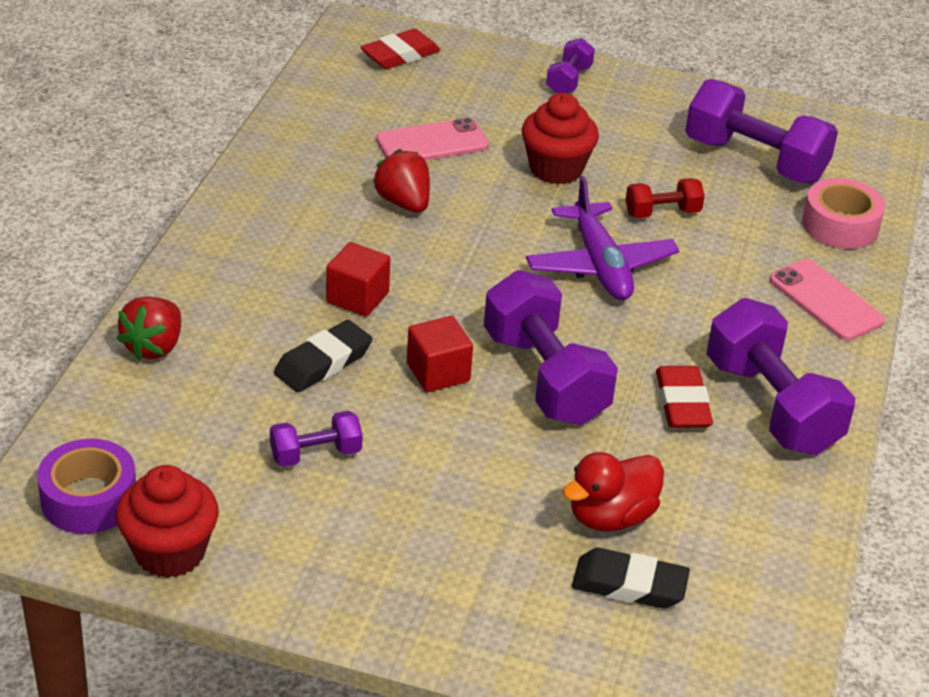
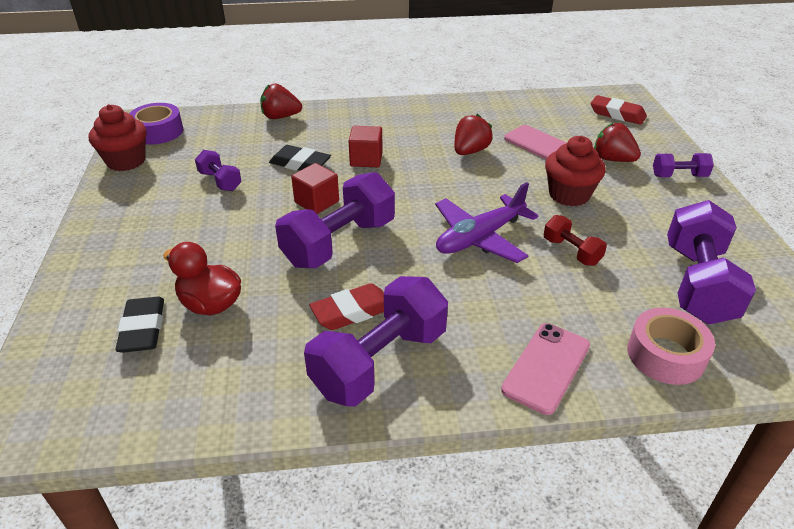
camera: 70 degrees right, 0 degrees up
(503, 106) = (612, 159): none -> red strawberry

